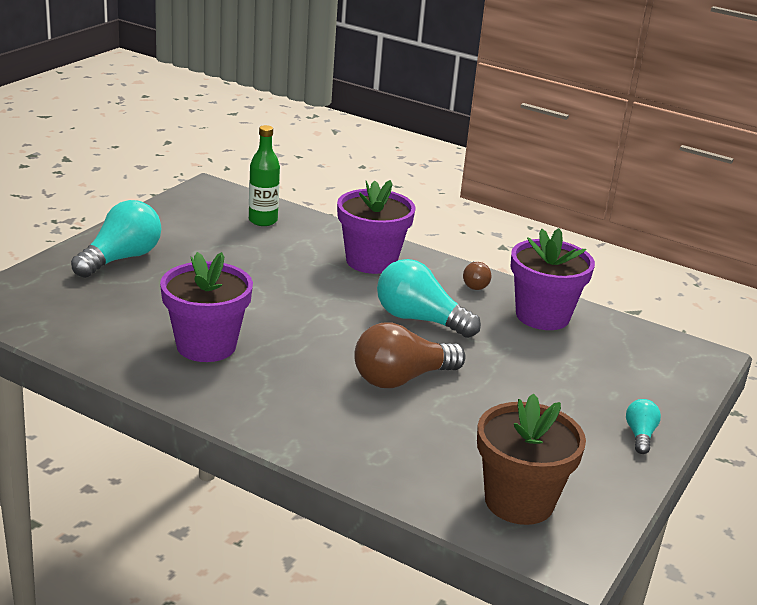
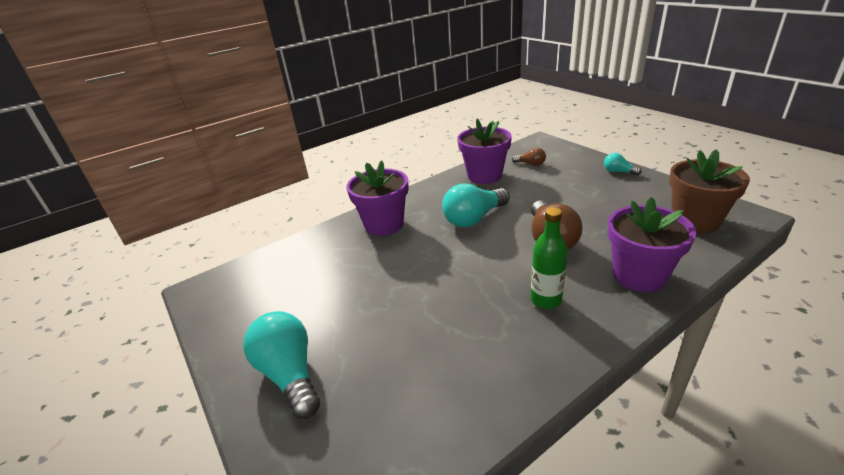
camera: 60 degrees left, 5 degrees up
(206, 346) = (482, 334): purple flower pot -> purple flower pot (639, 275)
(263, 221) = (284, 266): green bottle -> green bottle (546, 300)
(475, 284) = (436, 190): brown light bulb -> brown light bulb (530, 164)

